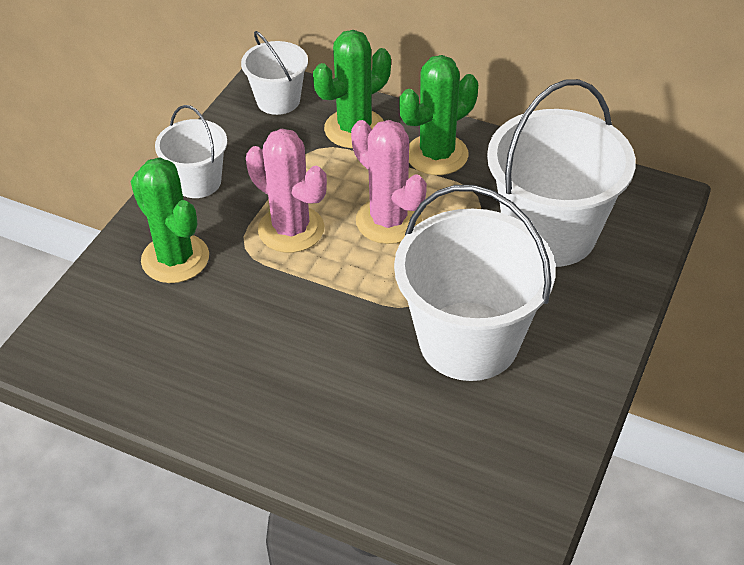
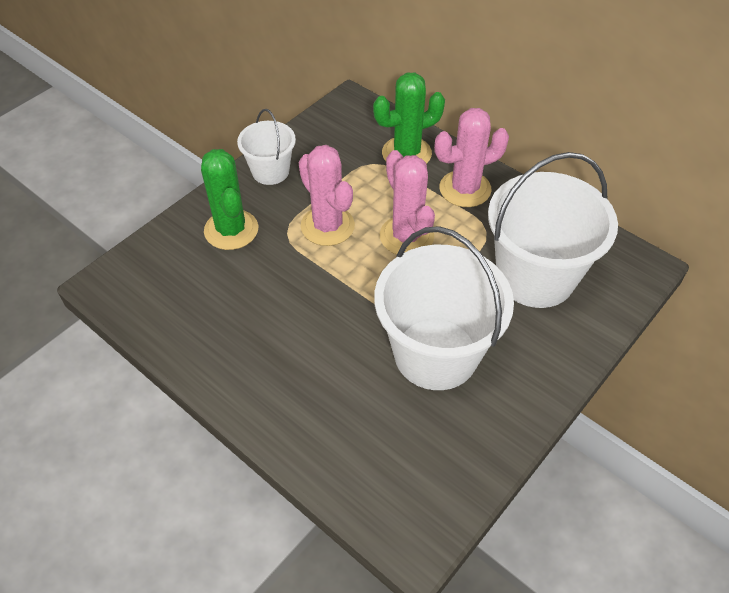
camera: 15 degrees right, 5 degrees up
(278, 100) = (355, 118): white bucket -> none
(437, 155) = (465, 189): green cactus -> pink cactus

